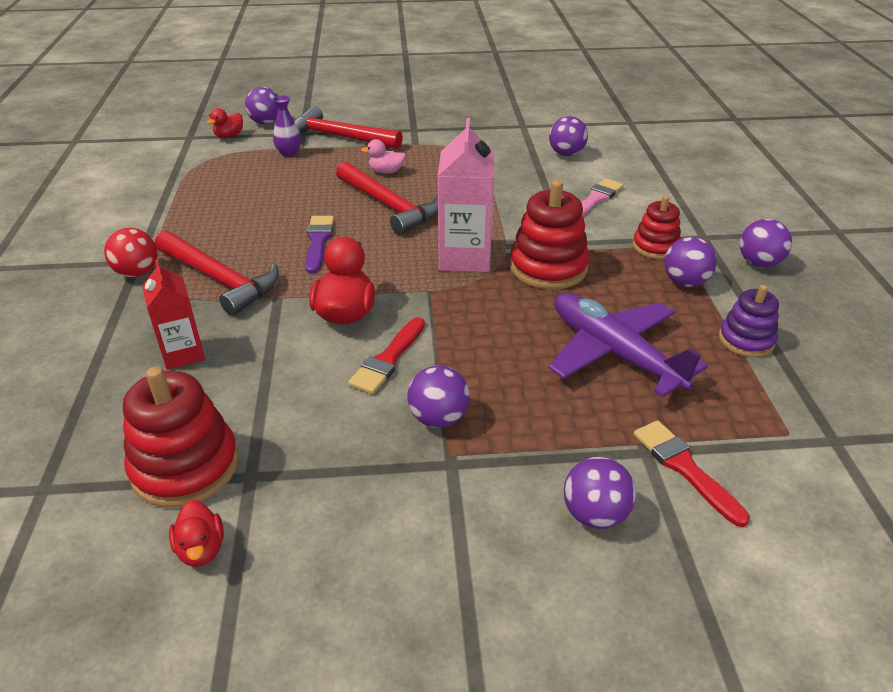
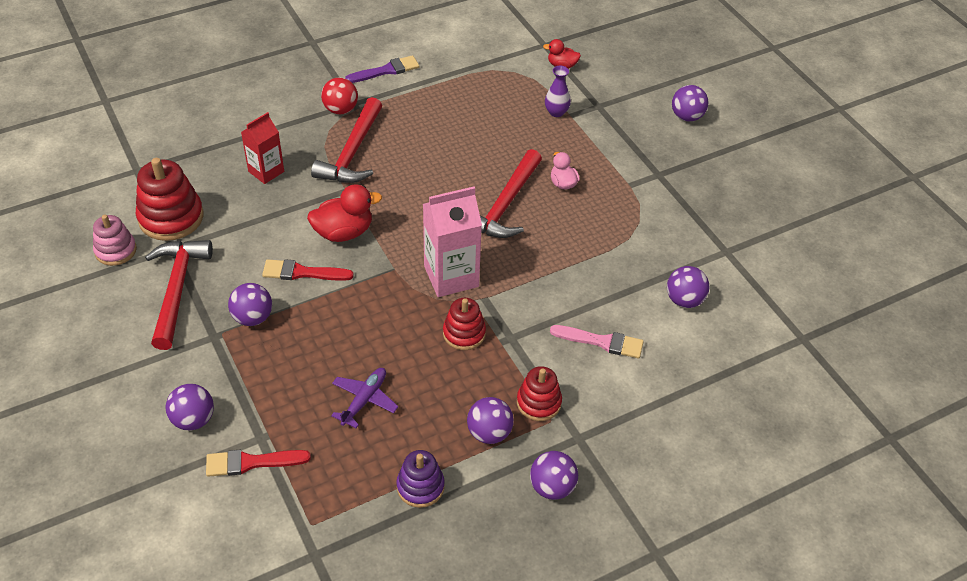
camera: 65 degrees right, 10 degrees up
(201, 549) = (115, 250): red duck -> pink stacking toy
(266, 122) = (602, 76): purple ball -> purple ball (687, 117)
(318, 241) = (428, 183): purple brush -> purple brush (386, 70)
(339, 137) = (607, 131): red hammer -> red hammer (177, 290)
(548, 267) = (464, 333): red stacking toy -> red stacking toy, size x0.62
(614, 353) = (364, 400): purple plane -> purple plane, size x0.55
(685, 468) = (251, 462): red brush -> red brush turned 135 degrees counterclockwise

